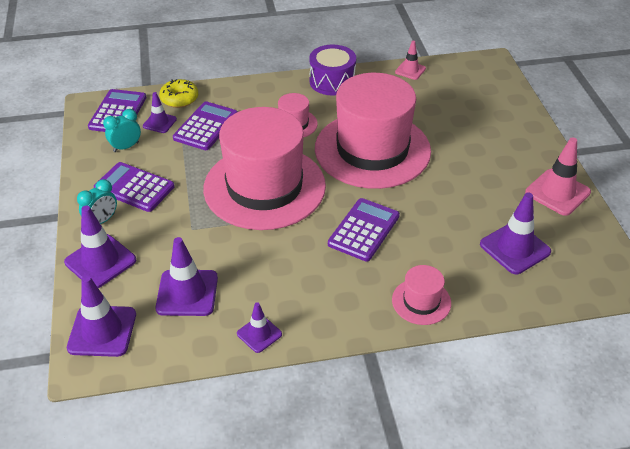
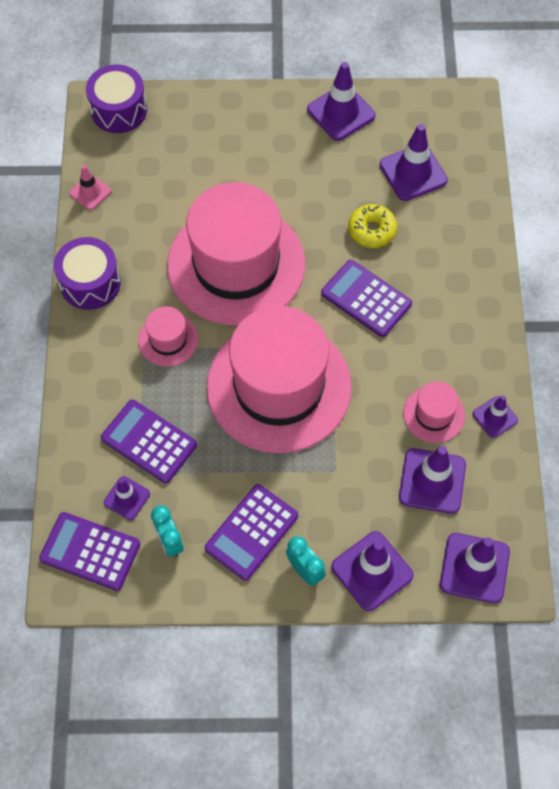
camera: 80 degrees left, 20 degrees up
(179, 99) = (79, 470): yellow donut -> yellow donut (372, 230)
(421, 301) = (471, 268): pink hat -> pink hat (434, 414)
(491, 72) = (119, 110): none -> purple drum
(557, 192) = (341, 112): pink traffic cone -> purple traffic cone

